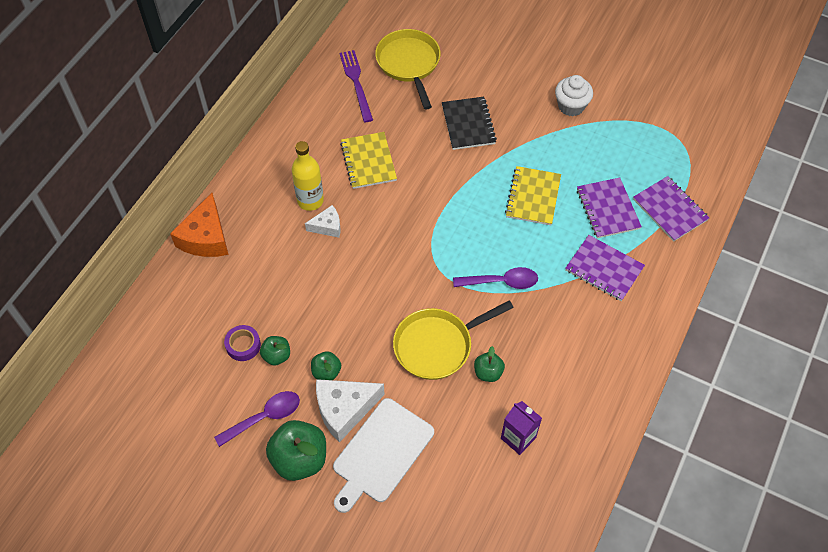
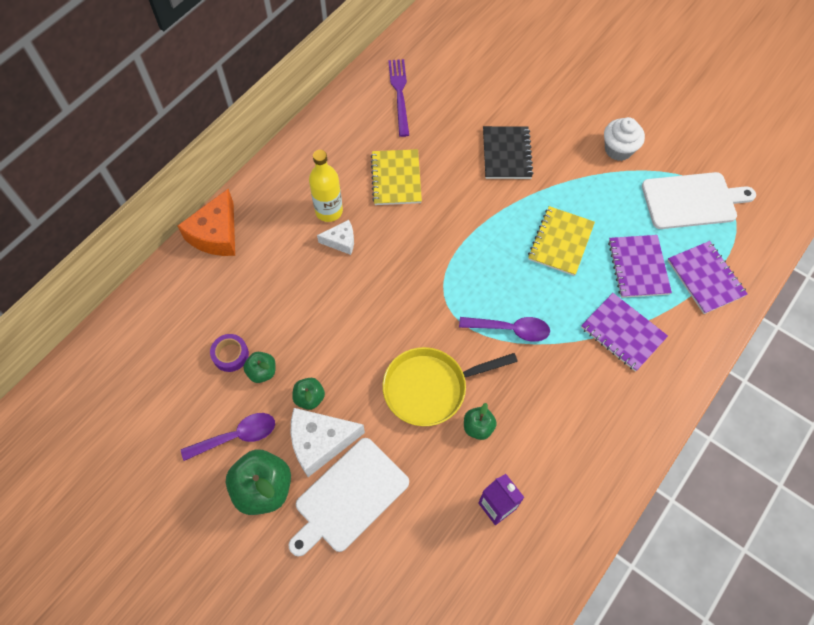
camera: 10 degrees right, 5 degrees up
(409, 64) = (457, 81): yellow pan -> none
(646, 143) = (692, 201): none -> white cutting board

